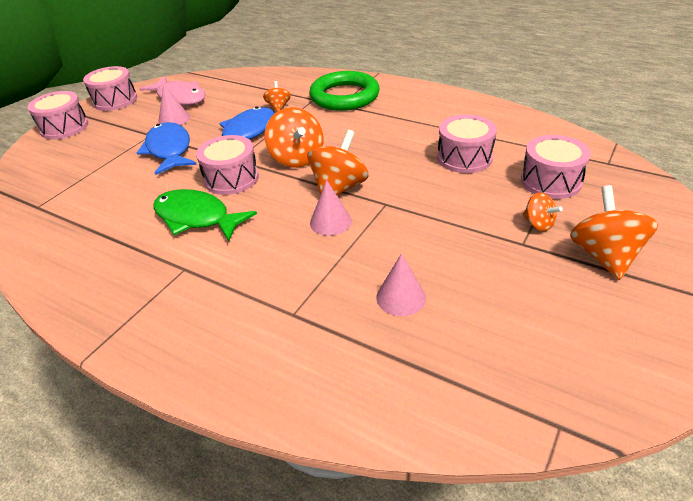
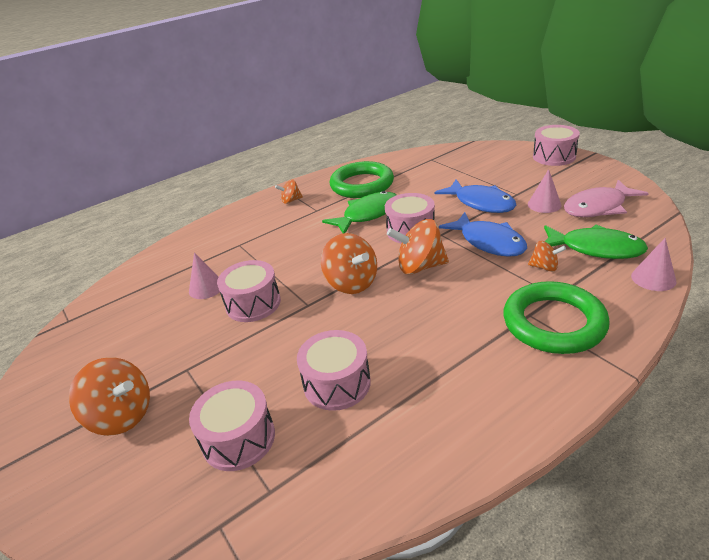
camera: 115 degrees right, 5 degrees down
(107, 248) = (362, 185): none -> green ring
(115, 100) = (605, 174): pink drum -> pink drum (253, 303)
(169, 150) = (480, 203): blue fish -> blue fish turned 45 degrees clockwise
(247, 93) = (595, 249): none -> green fish
(330, 222) = (310, 271): pink cone -> pink cone (653, 278)
(538, 224) = (195, 391): orange spinning top -> orange spinning top (291, 201)

